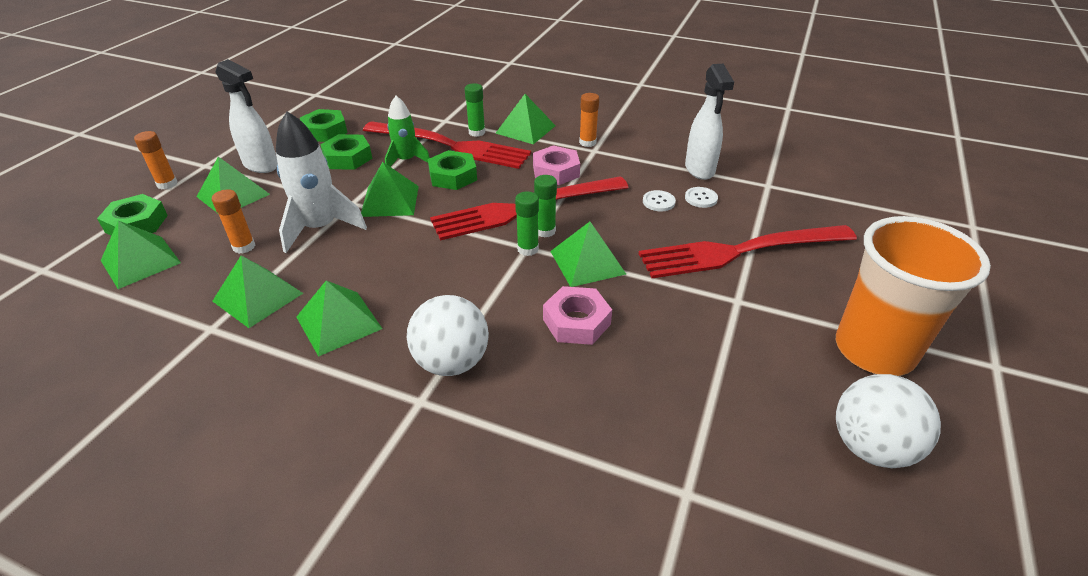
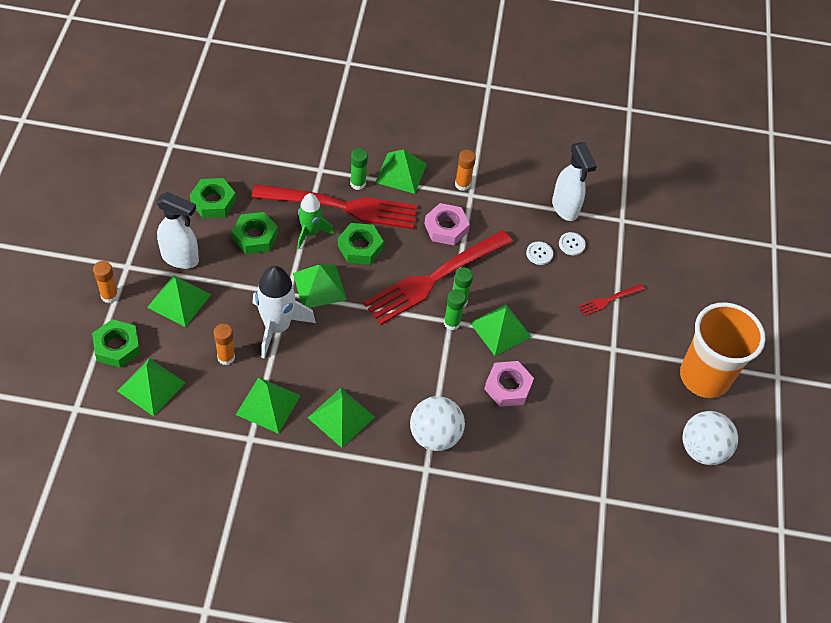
camera: 20 degrees left, 15 degrees up
(739, 252) = (608, 300): red fork -> red fork, size x0.43

